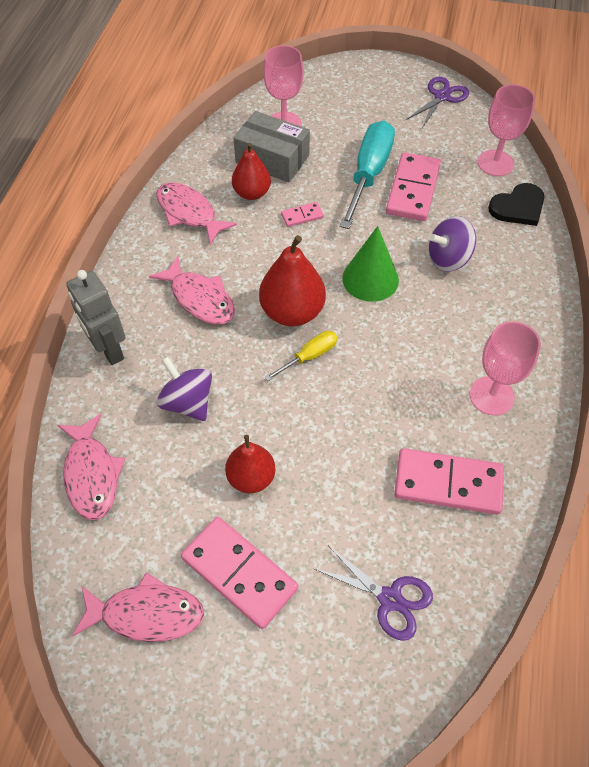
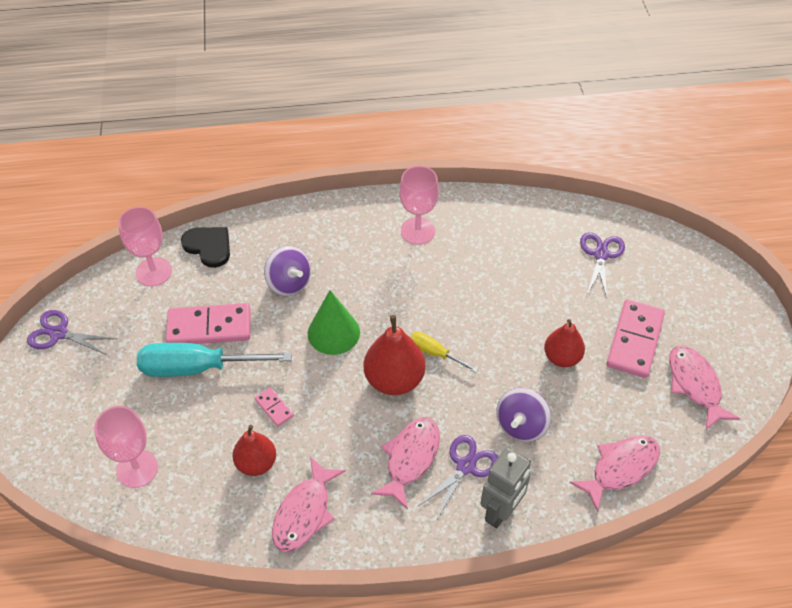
camera: 110 degrees left, 5 degrees down
(169, 339) = (466, 466): none -> purple scissors
(272, 159) = (198, 461): grey box -> none
(448, 483) = (502, 242): pink domino -> none

